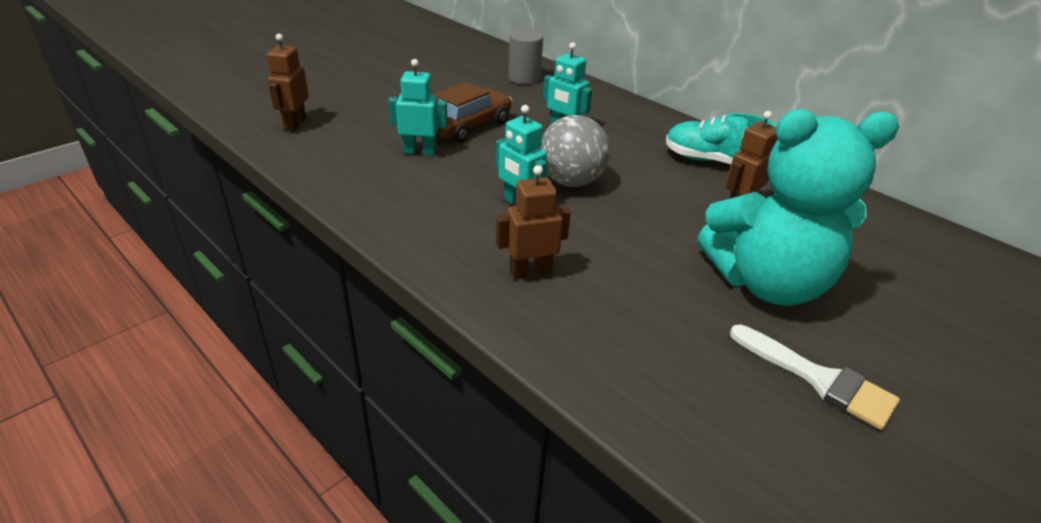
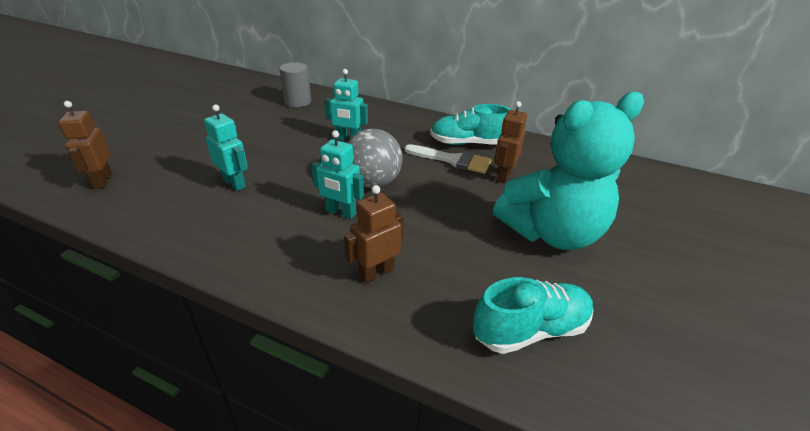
camera: 20 degrees left, 0 degrees up
(420, 151) = (234, 183): turquoise robot -> turquoise robot turned 60 degrees clockwise
(468, 126) = (268, 152): brown car -> none
(679, 372) = (530, 330): none -> turquoise shoe
(819, 379) = (625, 302): white brush -> white brush (453, 160)

